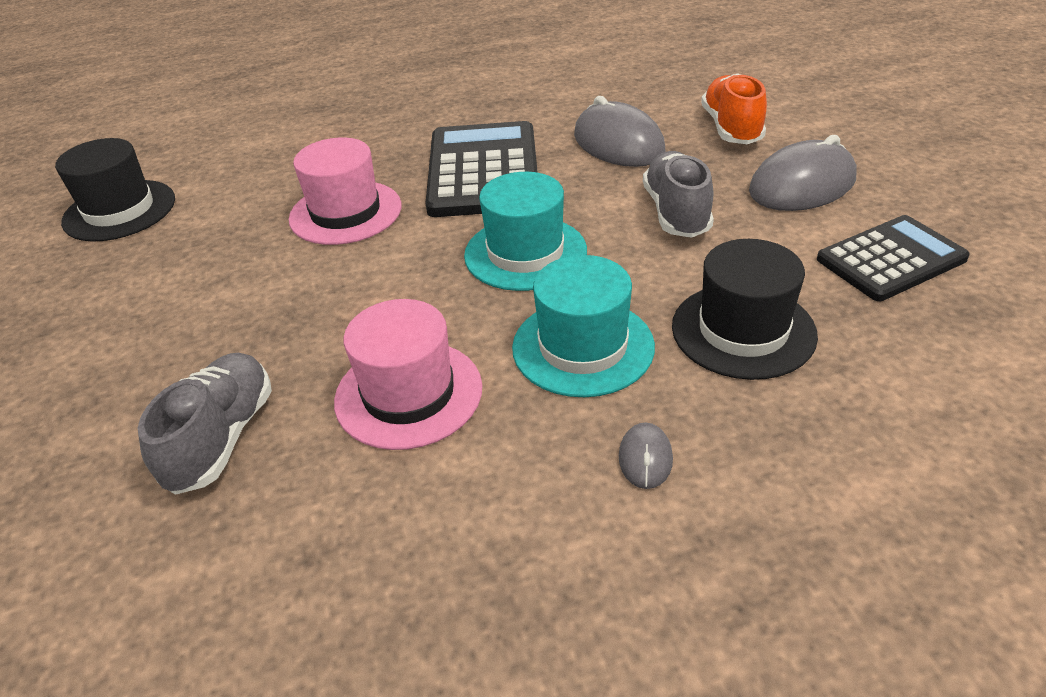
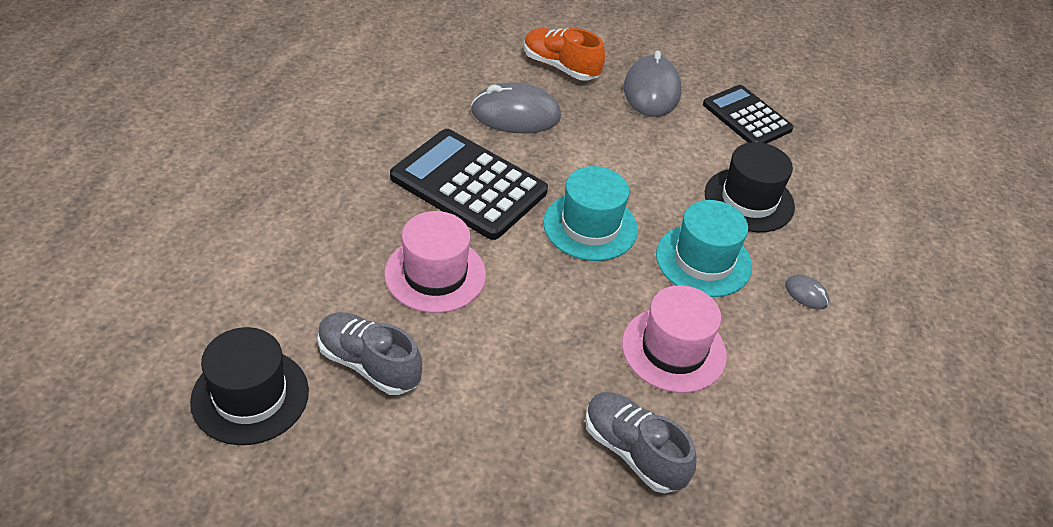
camera: 60 degrees left, 5 degrees up
(676, 212) = (621, 147): grey shoe -> grey shoe (369, 364)
(891, 259) = (747, 117): black calculator -> black calculator turned 45 degrees counterclockwise

